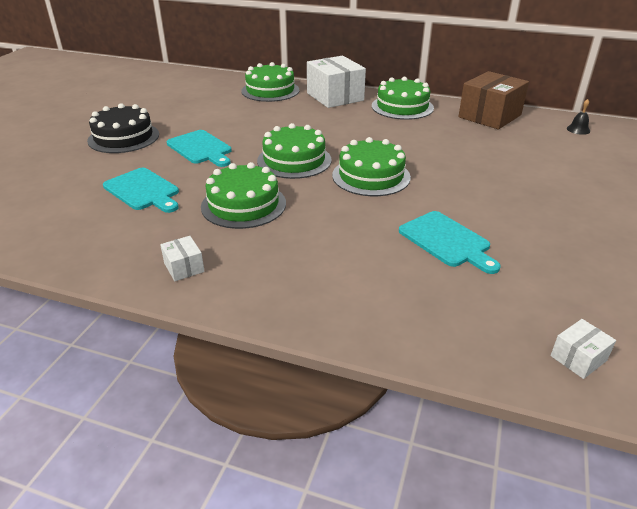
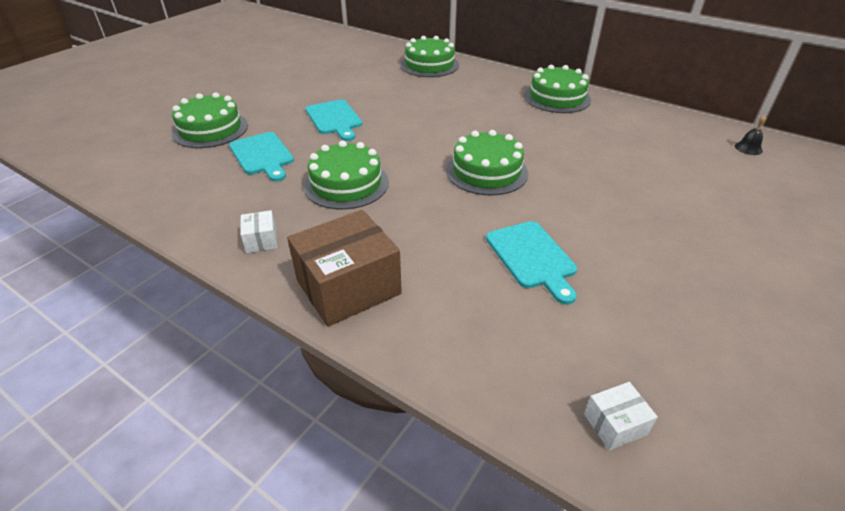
camera: 15 degrees right, 5 degrees up
(123, 137) = (271, 99): black cake -> none
(294, 160) = (417, 143): green cake -> green cake (210, 129)
(335, 97) = (491, 79): white box -> none
(490, 116) = (650, 119): brown box -> brown box (348, 287)

